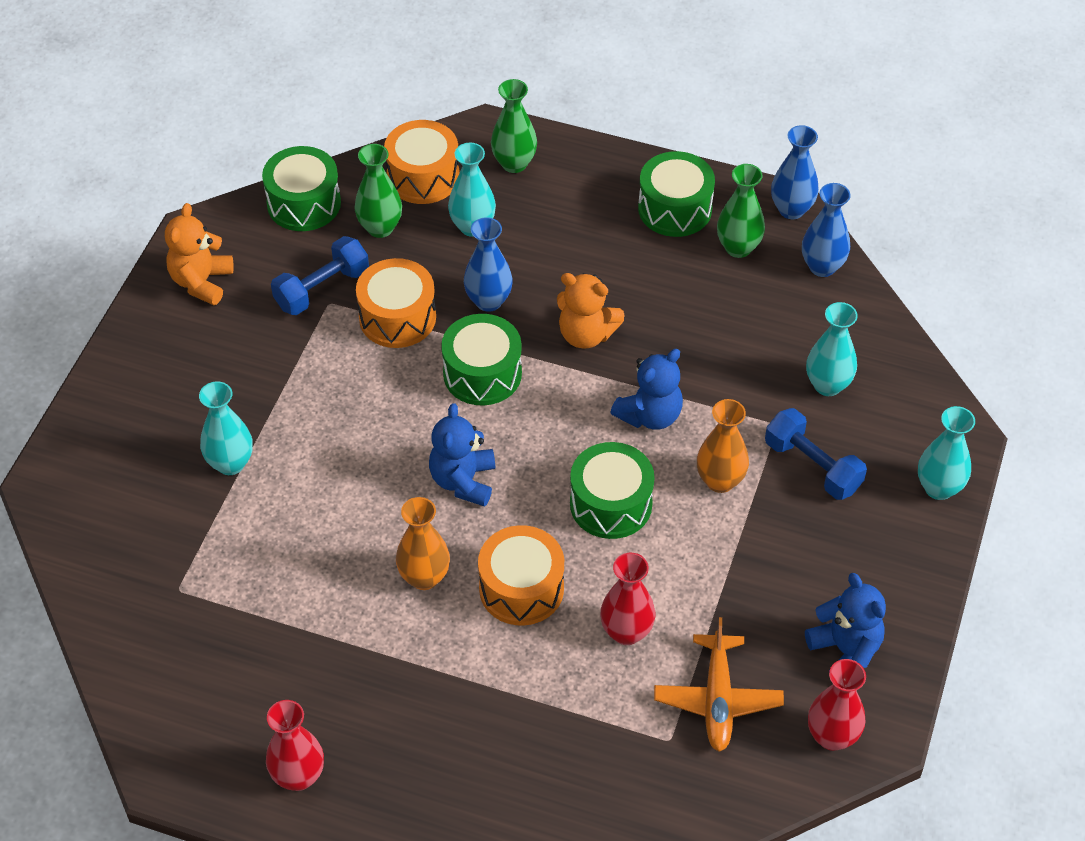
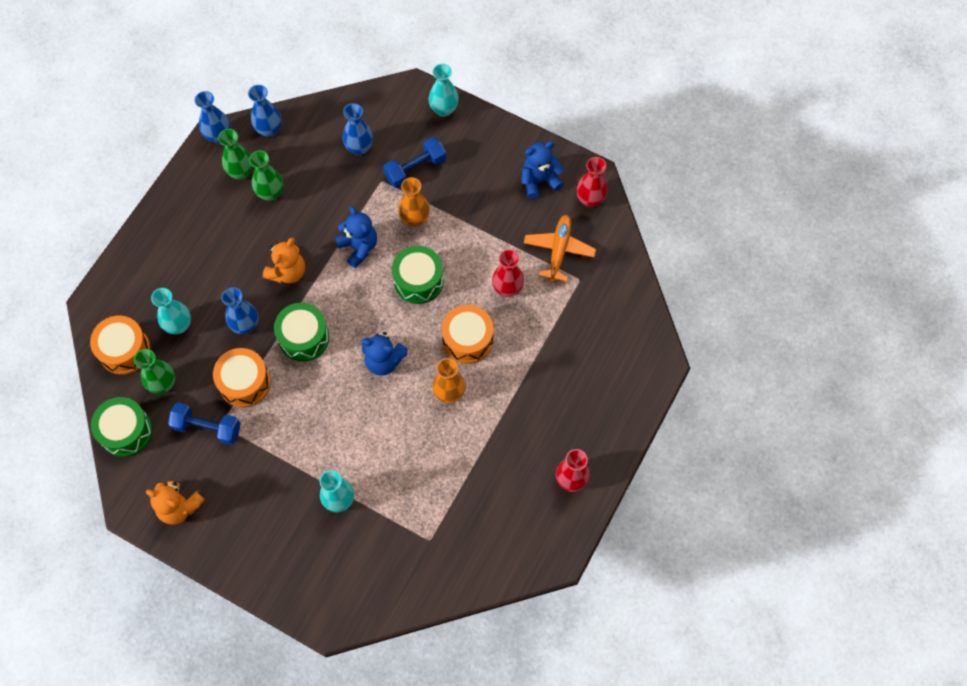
camera: 80 degrees left, 15 degrees up
(322, 289) = (207, 427): blue dumbbell -> blue dumbbell turned 45 degrees counterclockwise
(514, 163) = (130, 291): green vase -> green vase (270, 193)
(675, 209) = (198, 201): green drum -> none
(717, 700) = (559, 250): orange plane -> orange plane turned 90 degrees counterclockwise
(827, 385) = (359, 148): turquoise vase -> blue vase

